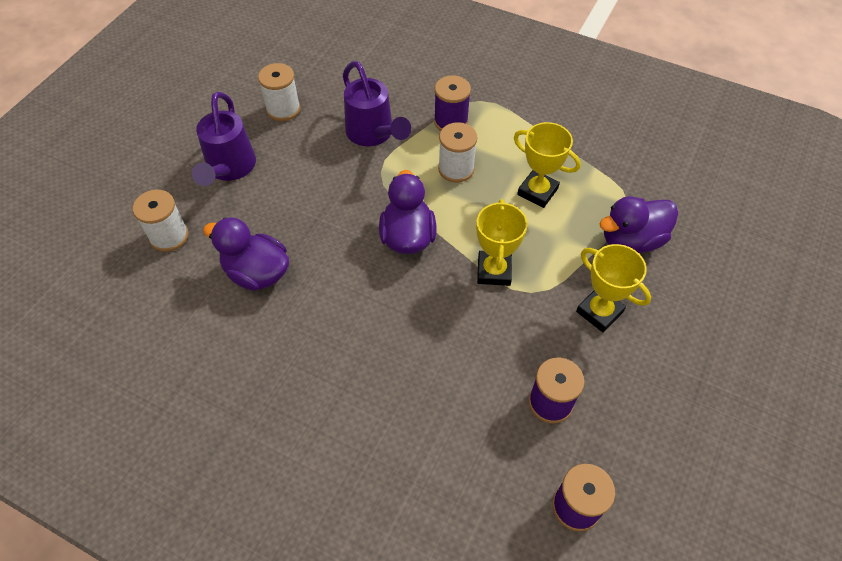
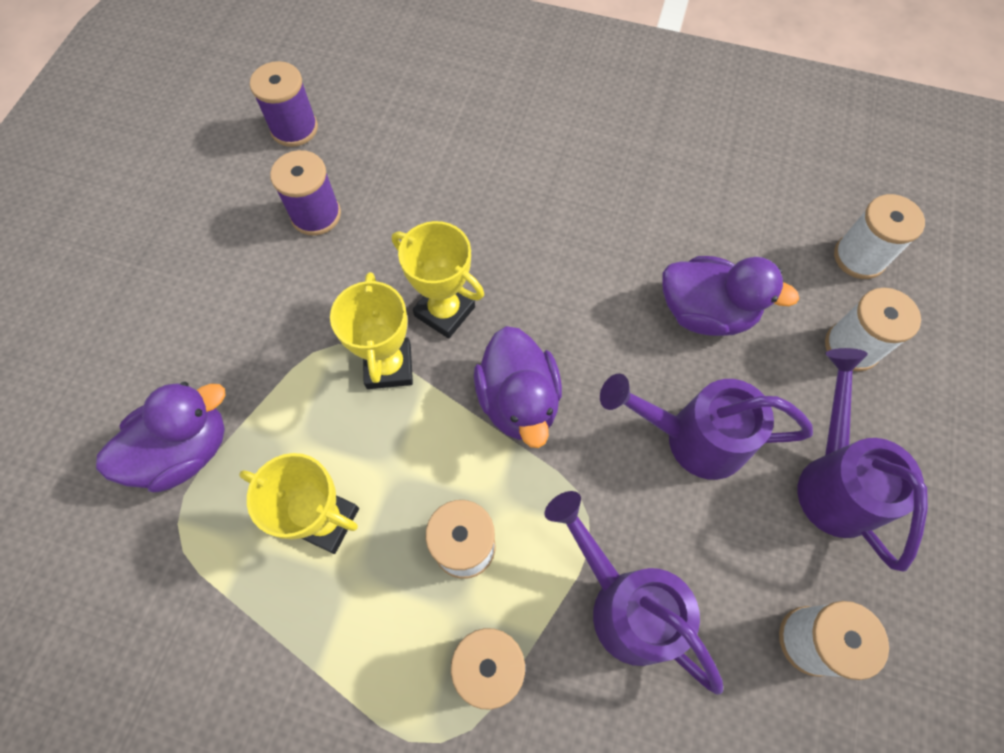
camera: 170 degrees right, 10 degrees up
(120, 295) = (859, 257): none -> white spool
(303, 201) = (691, 438): none -> purple watering can
(599, 312) = (247, 330): yellow trophy -> yellow trophy (444, 311)

